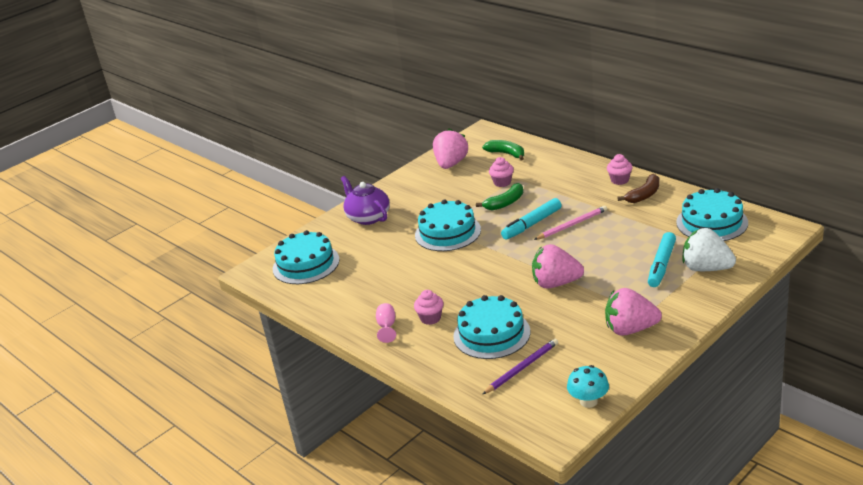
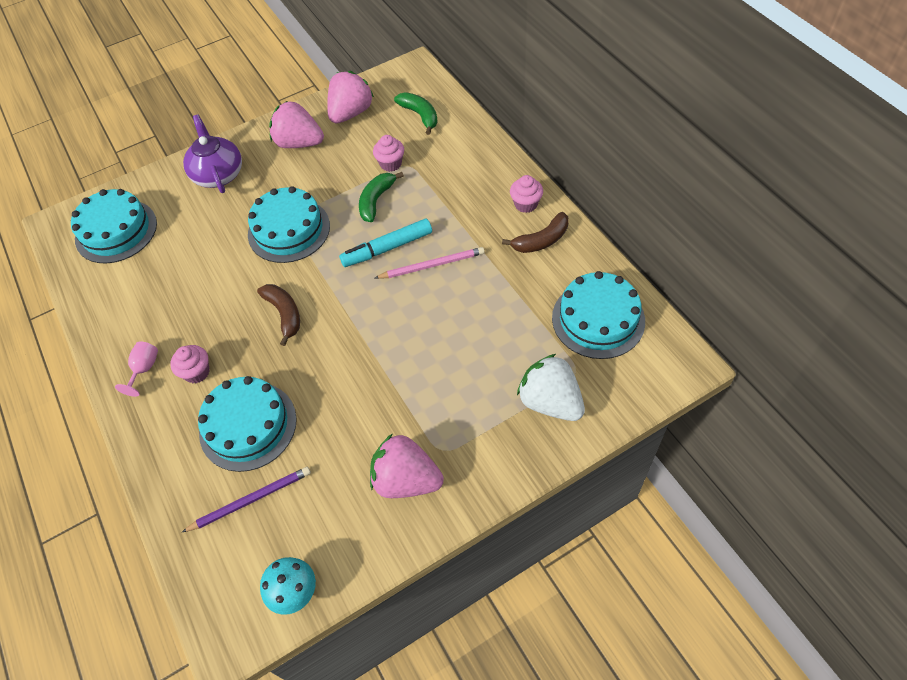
camera: 15 degrees right, 25 degrees up
(477, 274) = (284, 314): none -> brown banana
(505, 203) = (376, 201): green banana -> green banana turned 135 degrees clockwise
(556, 283) = (362, 363): pink strawberry -> pink strawberry (299, 143)
(662, 265) = (500, 376): turquoise marker -> none

